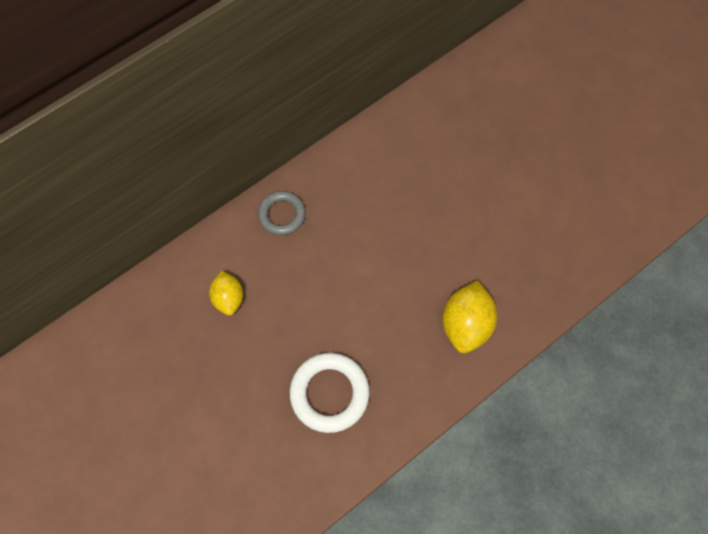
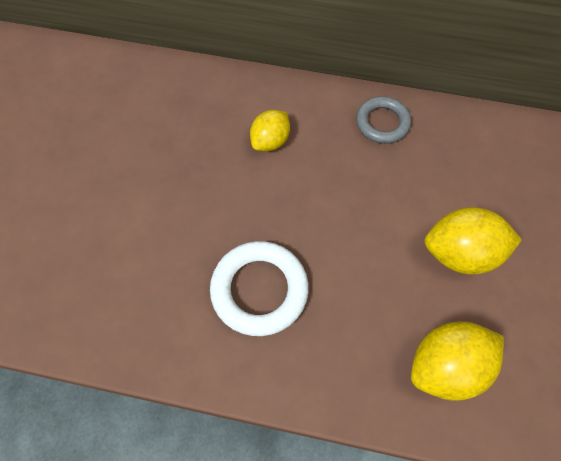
camera: 50 degrees right, 5 degrees down
(409, 252) = (461, 253): none -> yellow lemon

